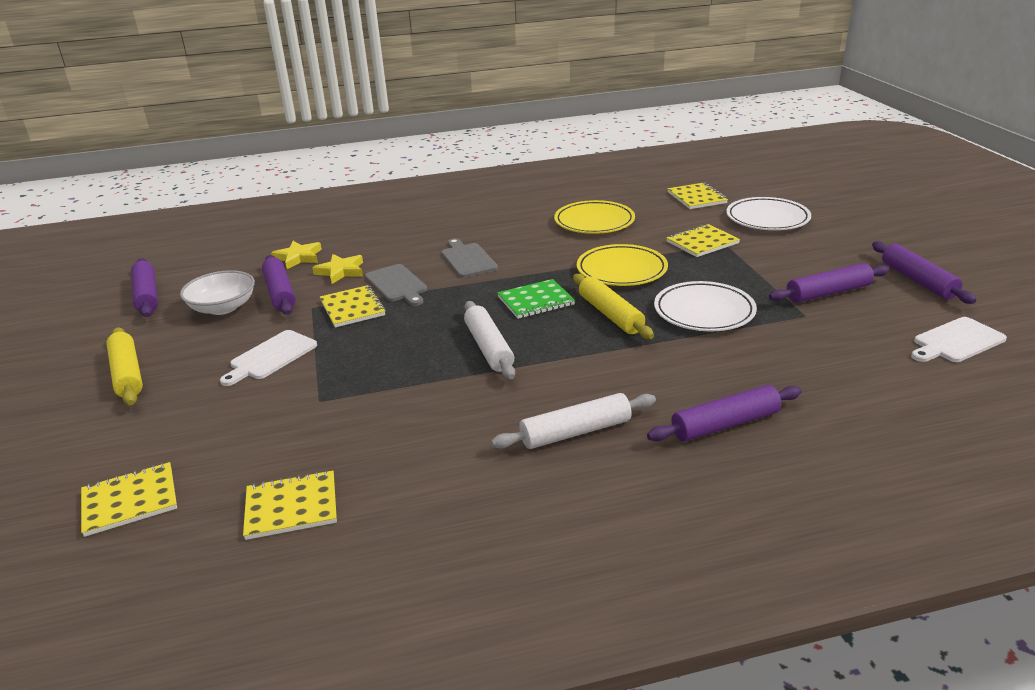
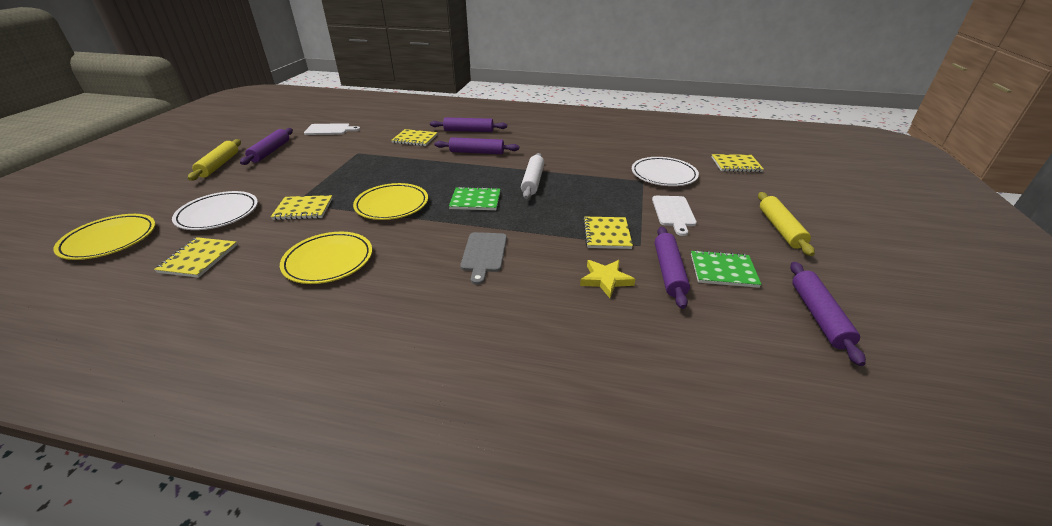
camera: 155 degrees left, 5 degrees up
(223, 307) = (723, 270): white bowl -> green notebook
(270, 357) = (673, 213): white cutting board -> white cutting board turned 120 degrees clockwise
(291, 507) = (659, 148): yellow notebook -> yellow notebook (415, 139)
(298, 257) = (648, 320): yellow star -> none
(397, 285) = (561, 246): grey cutting board -> none
(575, 432) = (528, 141): white rolling pin -> none
(610, 314) = (445, 180): yellow rolling pin -> yellow rolling pin (219, 165)
(704, 311) = (397, 167): white plate -> white plate (663, 175)
(795, 186) = (110, 240): none -> yellow plate
(828, 293) = (321, 158): purple rolling pin -> purple rolling pin (477, 152)

